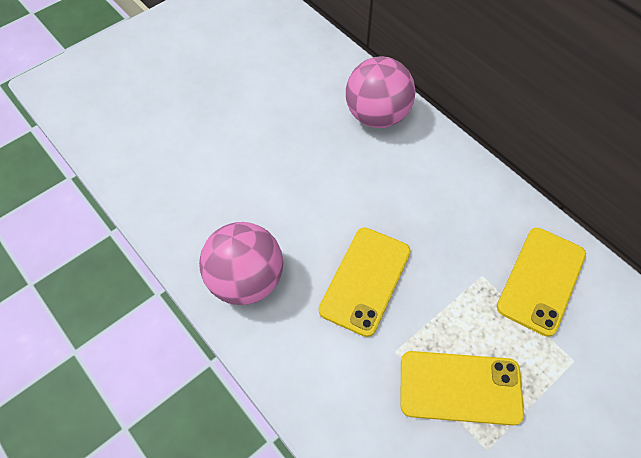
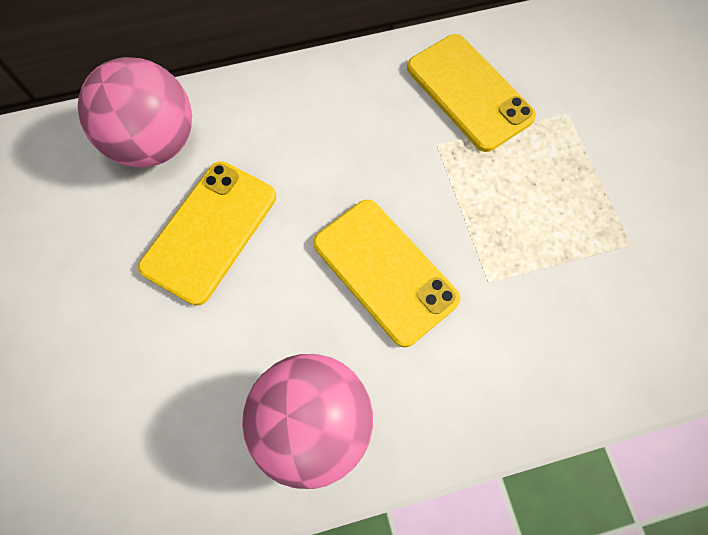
camera: 65 degrees left, 10 degrees up
(460, 388) = (557, 234): yellow phone -> yellow phone (210, 231)

